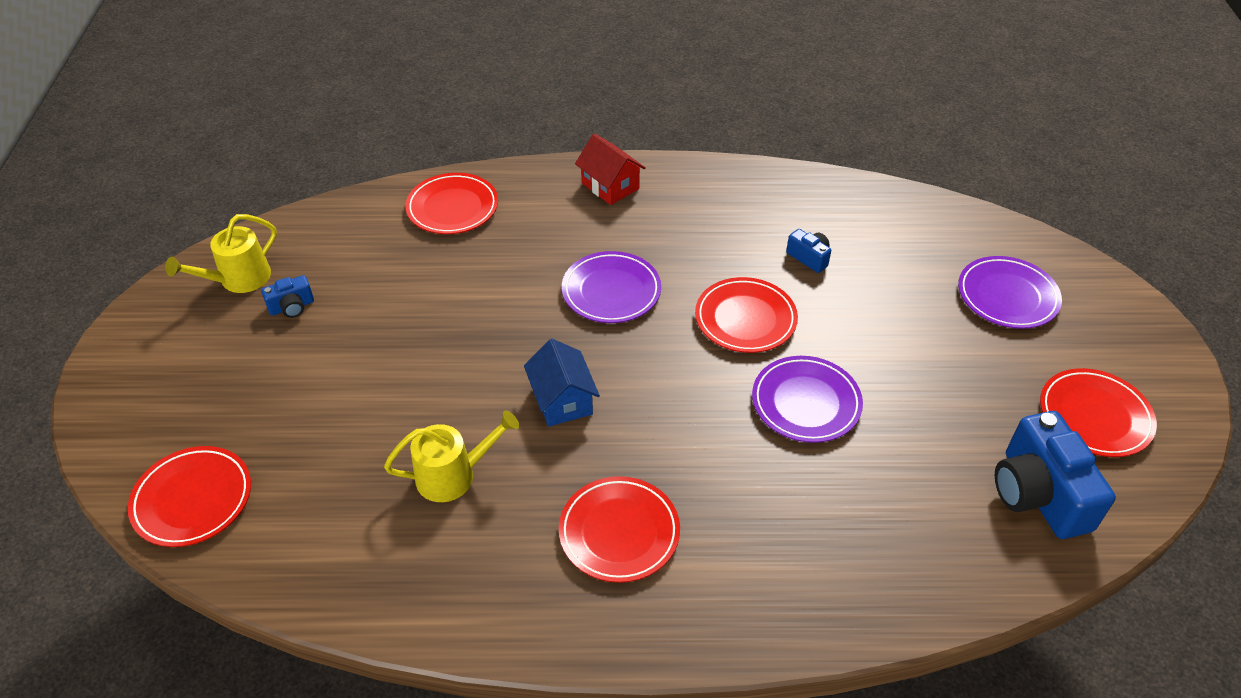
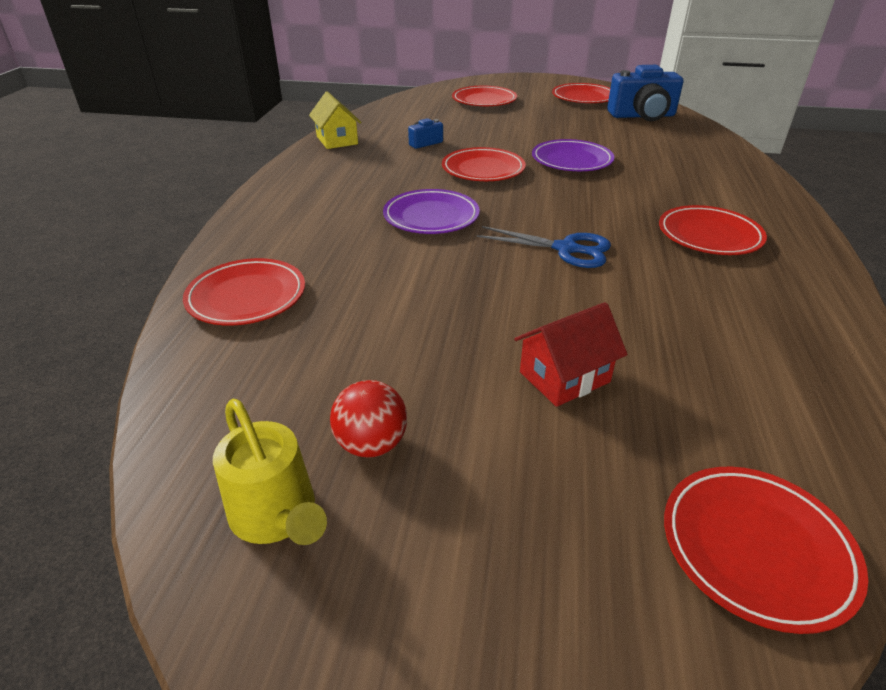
camera: 80 degrees left, 10 degrees down
(292, 307) = (371, 444): blue camera -> red ball
(453, 475) = (666, 313): yellow watering can -> none
(562, 400) = (566, 249): blue house -> blue scissors
(610, 186) = (281, 205): red house -> red house (564, 377)
(787, 185) = (337, 140): none -> yellow house
(1007, 296) = (484, 100): purple plate -> red plate

